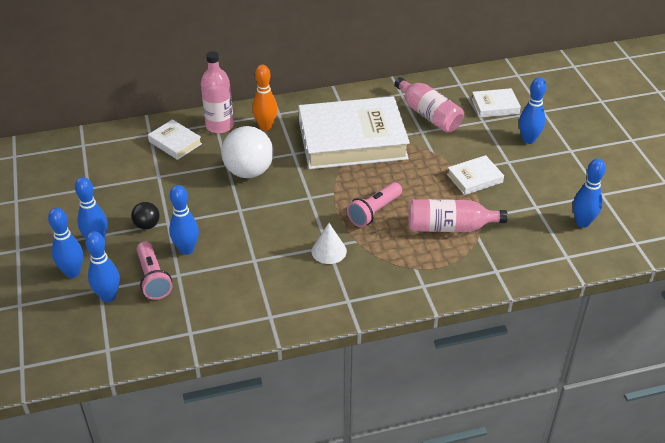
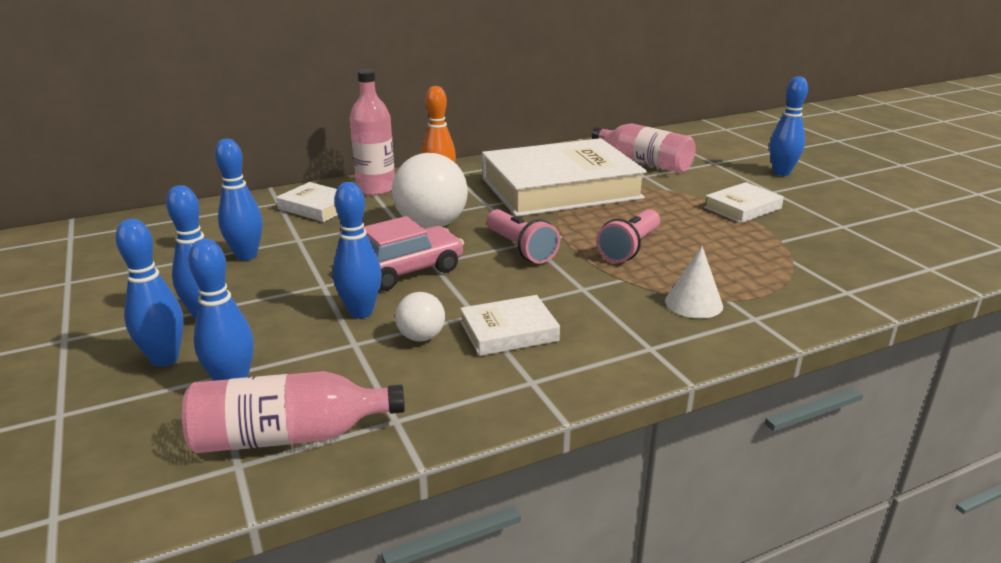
camera: 10 degrees left, 15 degrees down
(147, 225) = (289, 291): black ball -> none
(153, 278) = (311, 353): pink flashlight -> pink flashlight (520, 249)
(217, 274) = (421, 337): none -> white ball
(222, 215) = (406, 270): none -> pink car
(329, 251) = (587, 293): white cone -> white cone (694, 303)
(450, 227) = (746, 254): pink bottle -> pink bottle (289, 436)
(495, 106) = (719, 151): white book -> white book (509, 331)
(582, 222) = (916, 235): blue bowling pin -> blue bowling pin (246, 255)

